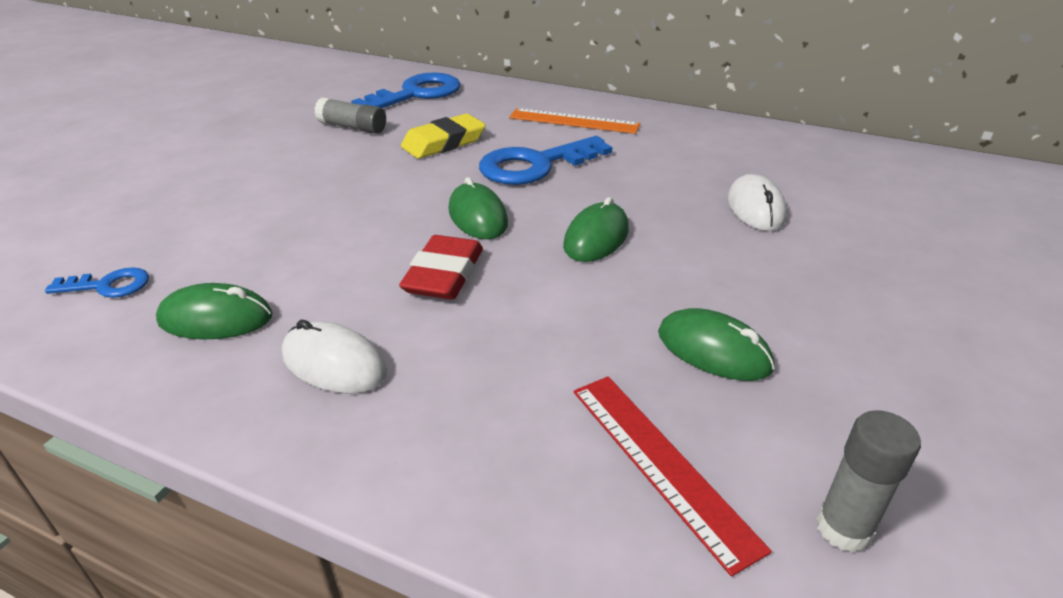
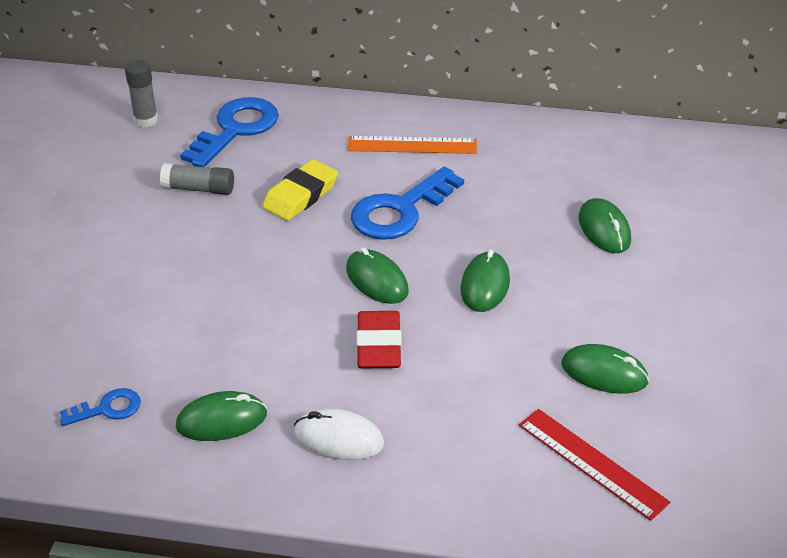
camera: 15 degrees left, 5 degrees up
(755, 208) = (604, 229): white mouse -> green mouse
(843, 528) = (708, 480): grey glue stick -> grey glue stick (146, 120)

